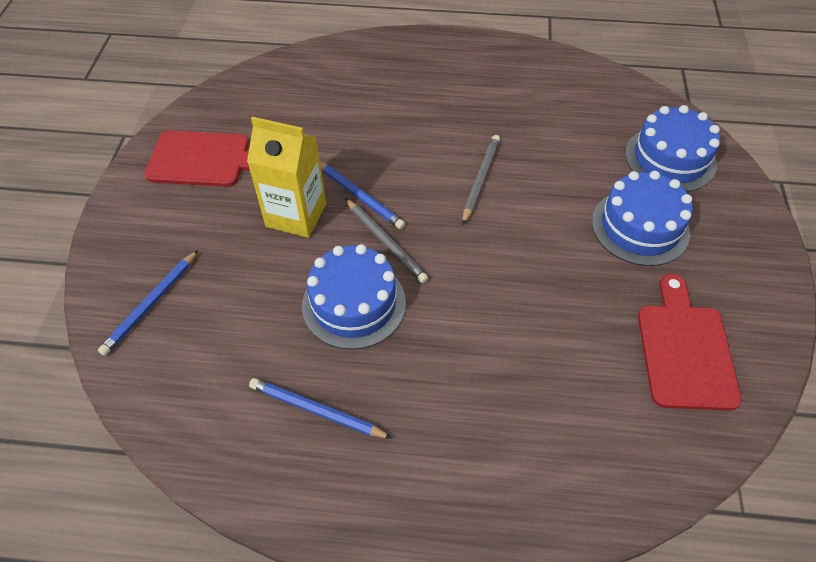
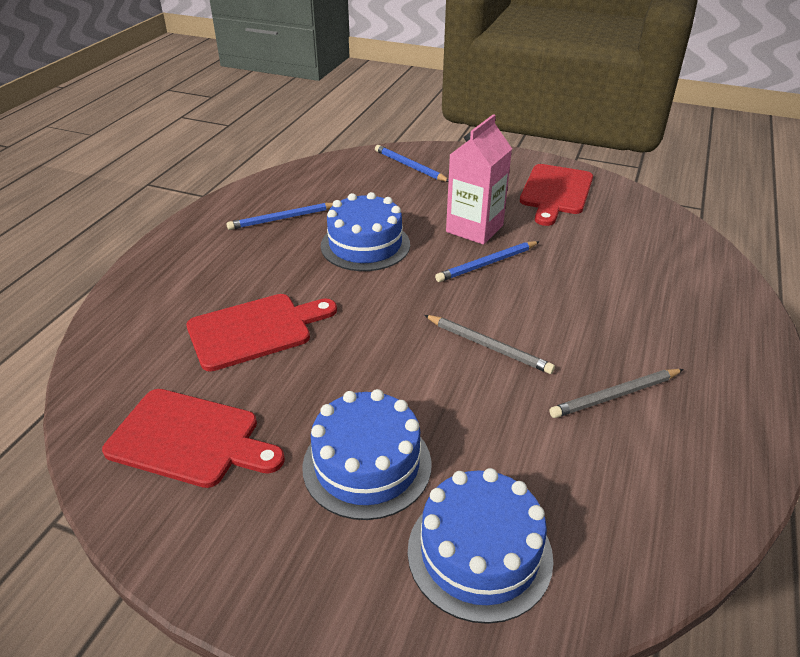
camera: 105 degrees right, 15 degrees down
(296, 215) = (474, 228): yellow carton -> pink carton
(316, 411) = (282, 219): blue pencil -> blue pencil turned 150 degrees counterclockwise
(385, 242) = (424, 270): grey pencil -> grey pencil (615, 396)
(534, 356) = (255, 330): none -> red cutting board

